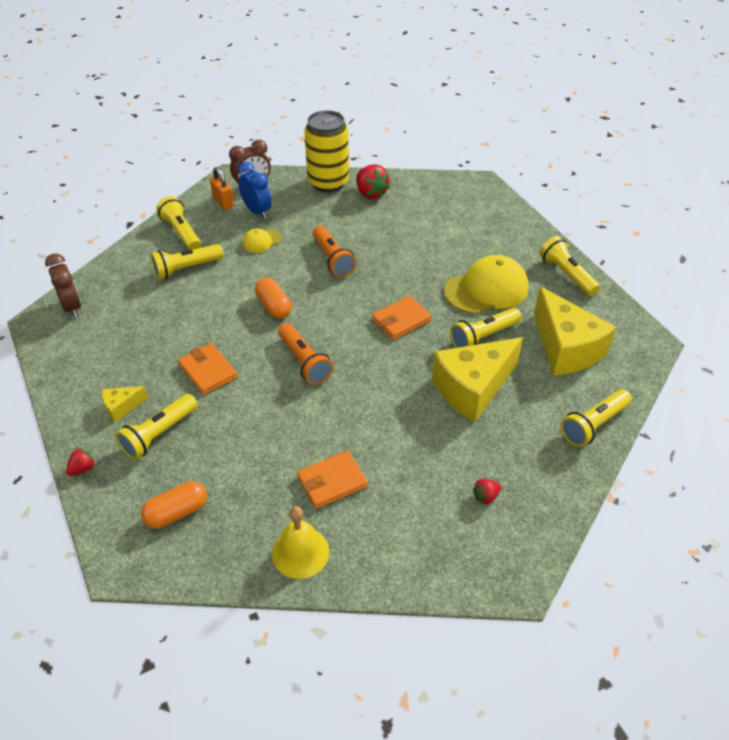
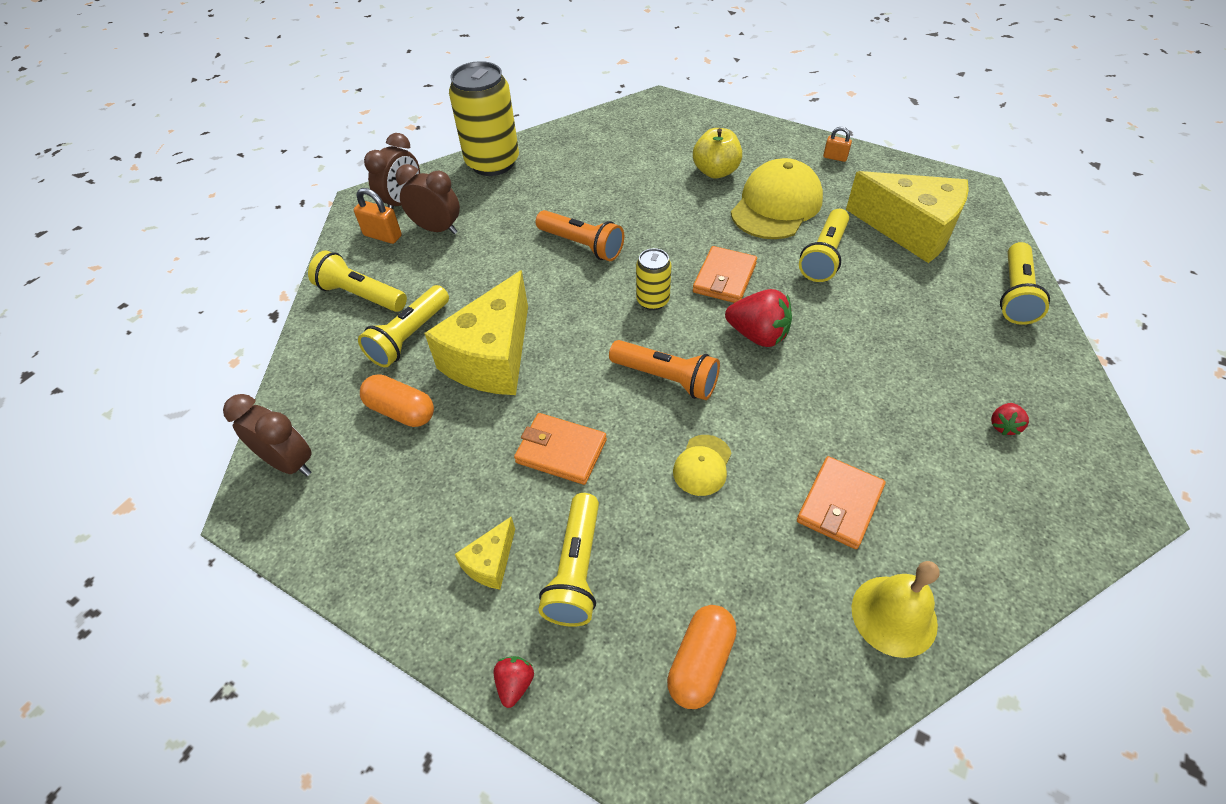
camera: 30 degrees left, 5 degrees up
(257, 211) = (437, 229): blue clock -> brown clock
(261, 241) = (476, 261): yellow cap -> yellow cap (702, 465)
(274, 306) = (566, 330): orange capsule -> orange capsule (401, 411)
(342, 313) = (653, 300): none -> yellow can
(371, 193) = (553, 156): red strawberry -> red strawberry (758, 335)
(468, 248) = (715, 171): none -> yellow apple
(472, 388) = (870, 315): yellow cheese -> yellow cheese (492, 357)
(566, 275) = (835, 157): yellow flashlight -> orange padlock

